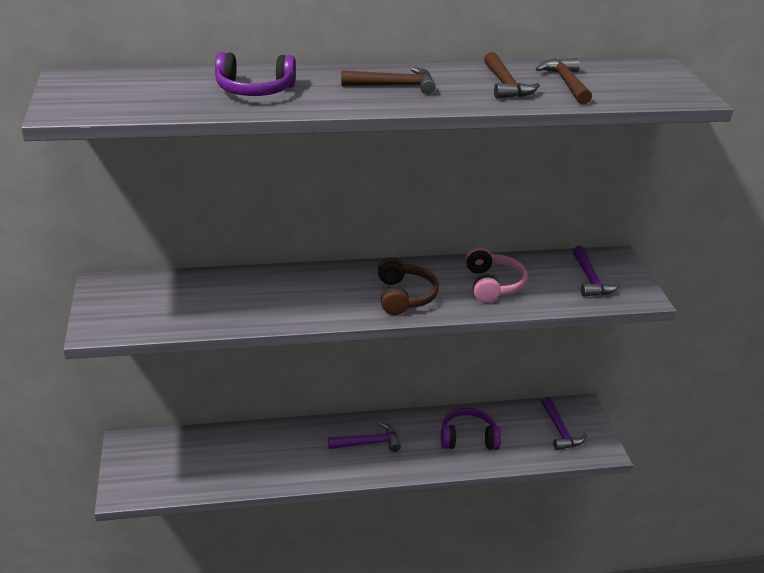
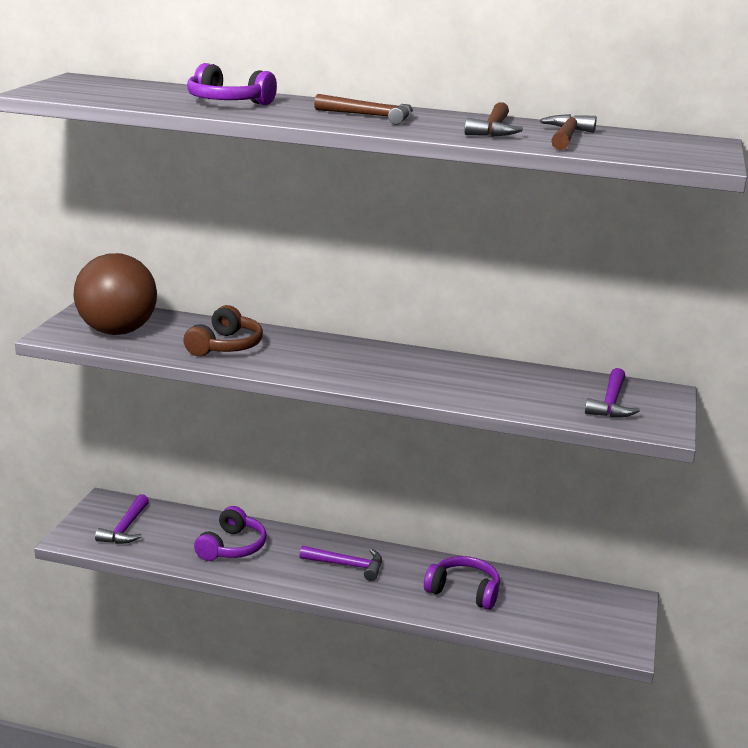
camera: 25 degrees right, 10 degrees down
(149, 309) = (117, 331): none -> brown ball
(267, 455) = (232, 547): none -> purple headphones
(404, 296) = (377, 373): brown headphones -> brown headphones (225, 346)
(493, 285) = (487, 384): pink headphones -> none
(560, 430) = (583, 614): purple hammer -> purple hammer (125, 528)

